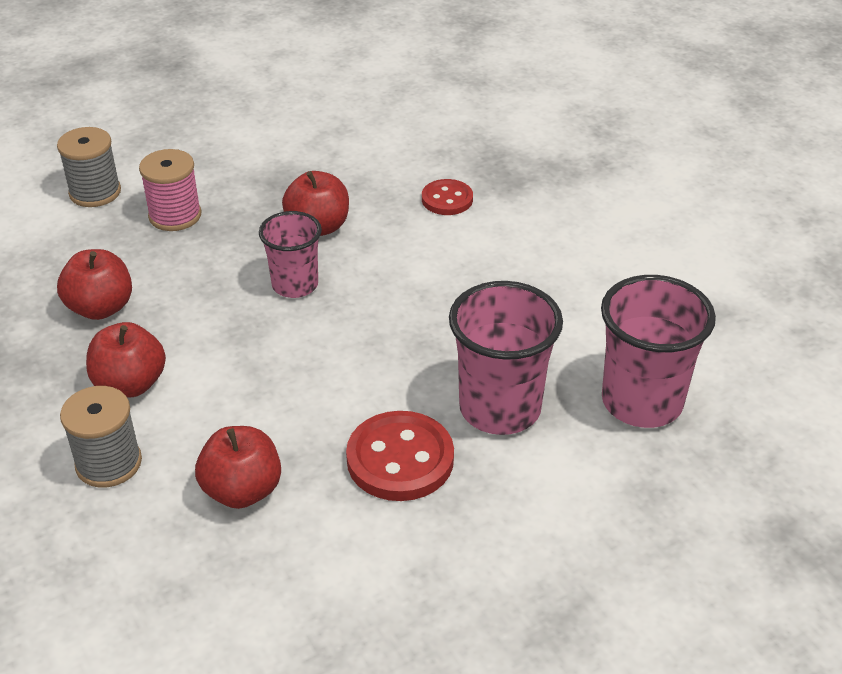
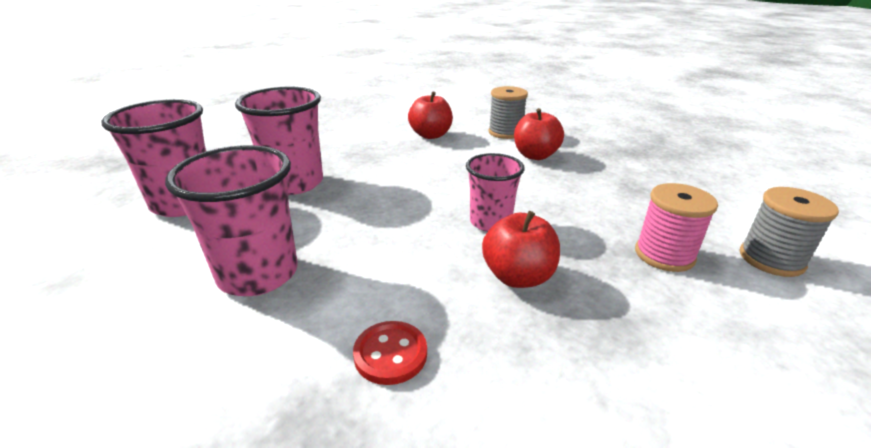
camera: 160 degrees right, 10 degrees down
(101, 308) = (609, 182): red apple -> none
(400, 459) = (353, 155): red button -> none
(541, 280) = (258, 274): none -> pink cup

